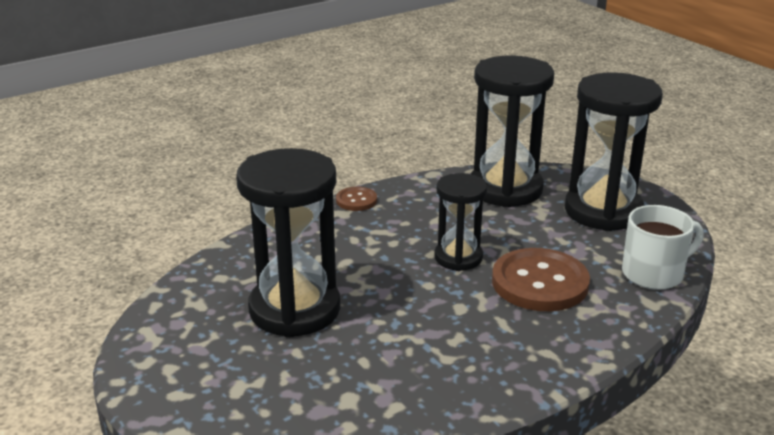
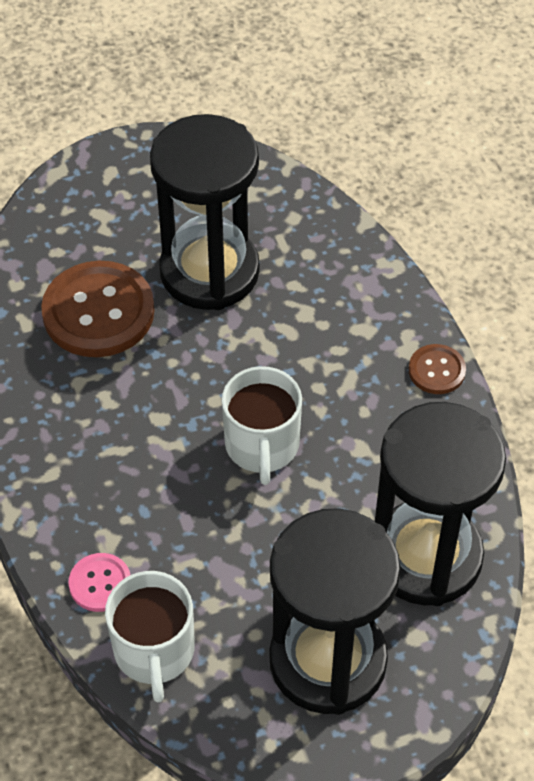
camera: 105 degrees right, 25 degrees up
(458, 257) = (262, 445): black hourglass -> white mug
(540, 283) = (179, 513): brown button -> brown button (98, 312)
(624, 307) = (100, 583): none -> pink button

